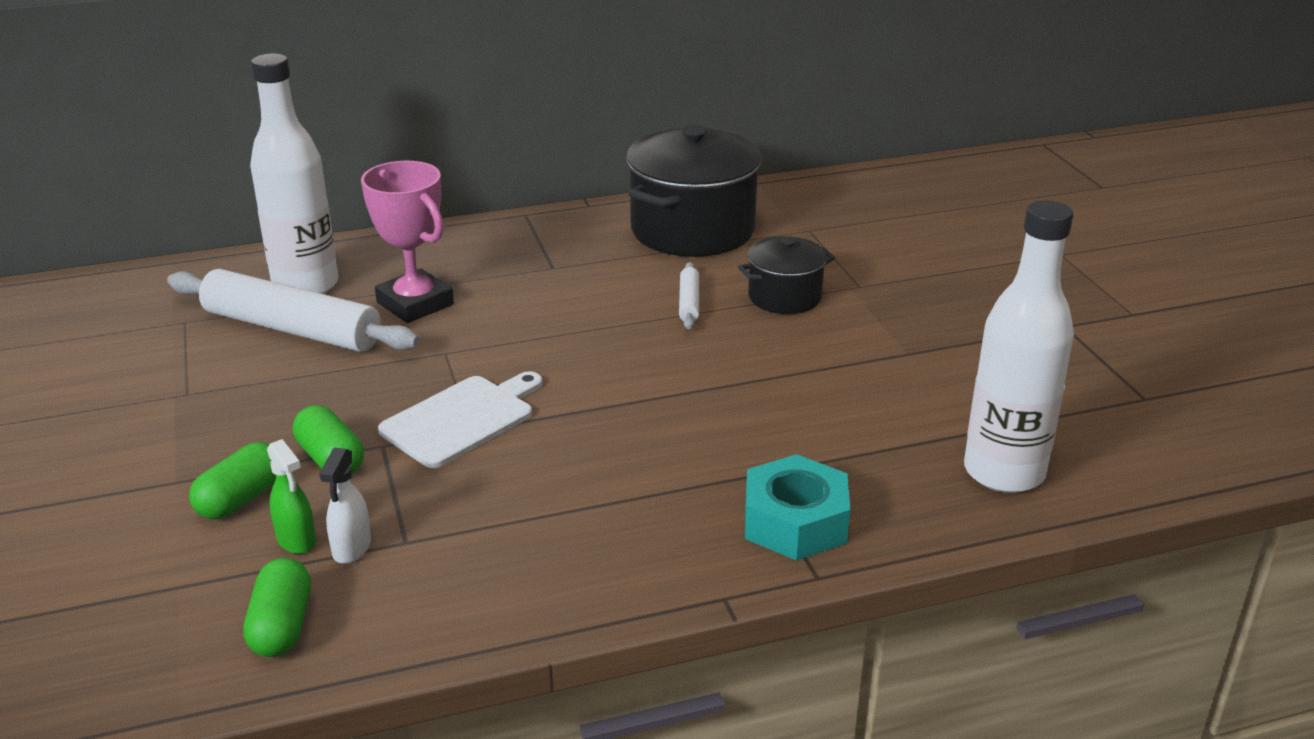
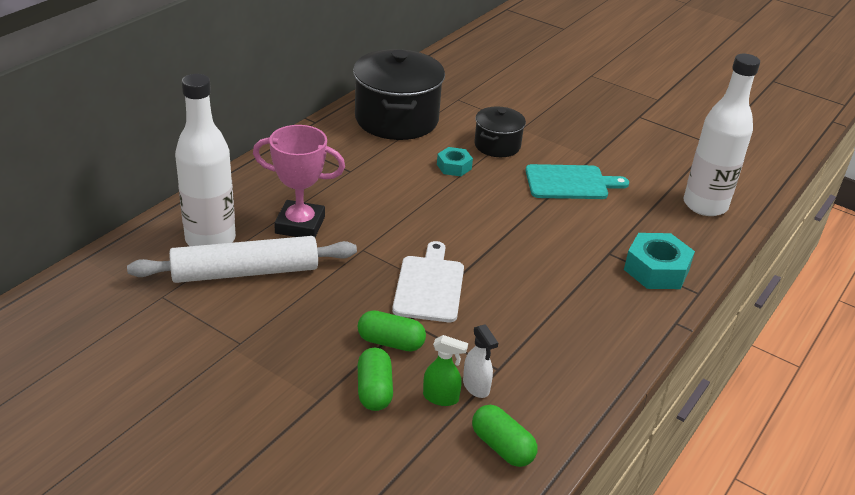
camera: 40 degrees left, 5 degrees up
(689, 302) = (454, 166): white rolling pin -> turquoise nut
(825, 372) = (570, 183): none -> turquoise cutting board

